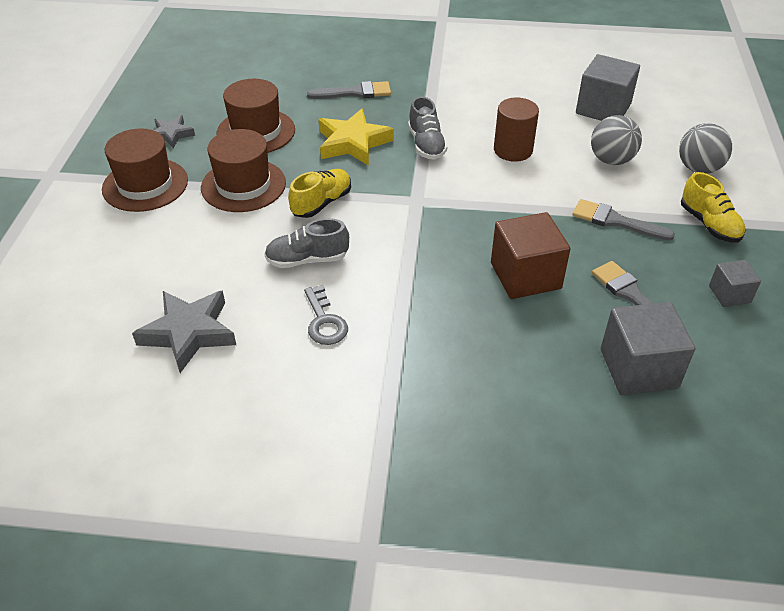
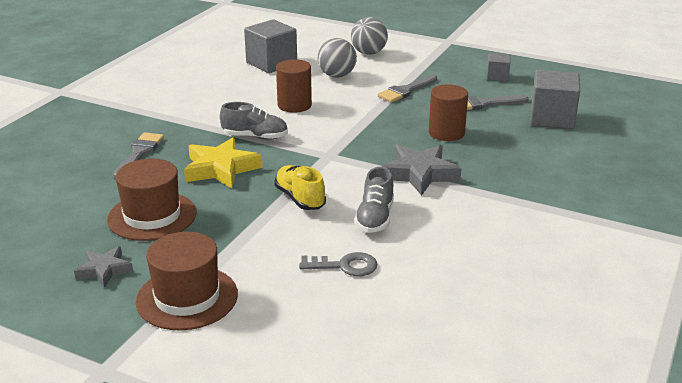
camera: 70 degrees left, 15 degrees down
(189, 333) = (442, 294): grey star -> grey star (419, 174)
(243, 185) = (239, 236): brown hat -> none
(324, 321) = (458, 222): grey key -> grey key (345, 266)
(525, 276) = (446, 133): brown cube -> brown cylinder
(709, 224) = (428, 65): yellow shoe -> none

